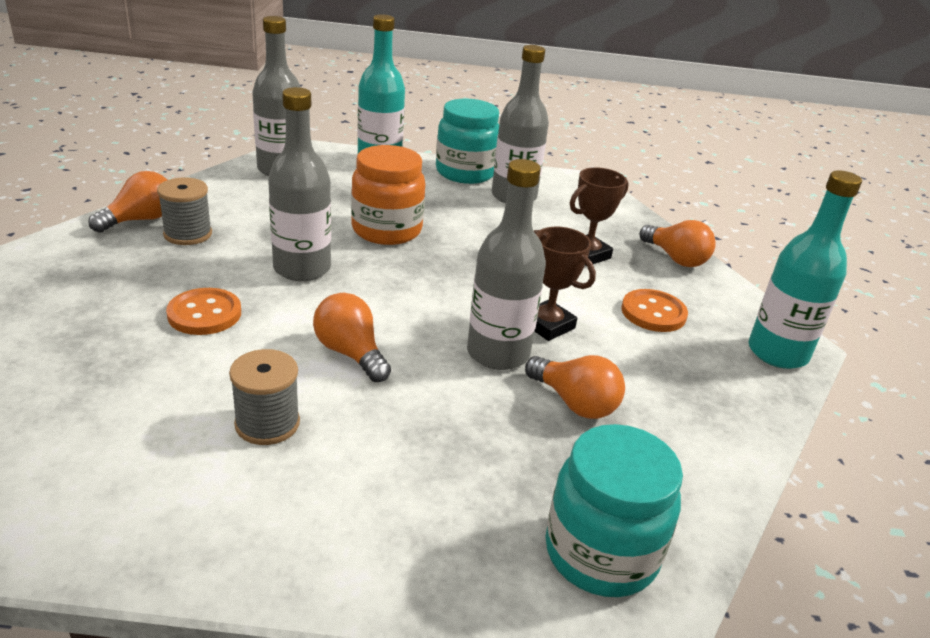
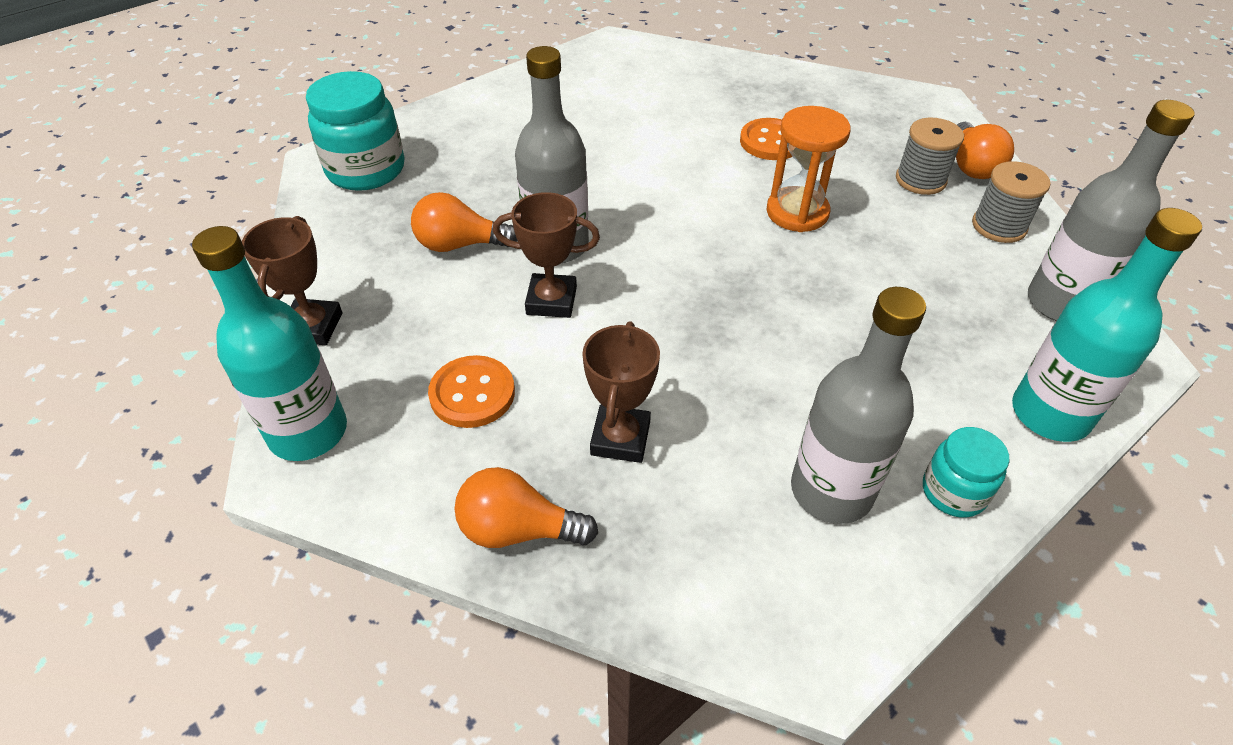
camera: 140 degrees right, 15 degrees up
(267, 423) = (618, 119): grey spool -> grey spool (999, 226)
(302, 268) = (797, 212): grey bottle -> orange hourglass
(350, 353) = (647, 178): orange light bulb -> none
(386, 230) = (828, 304): orange jar -> none
(465, 173) = (953, 492): turquoise jar -> turquoise jar, size x0.57
(748, 414) = (312, 327): none -> brown trophy

